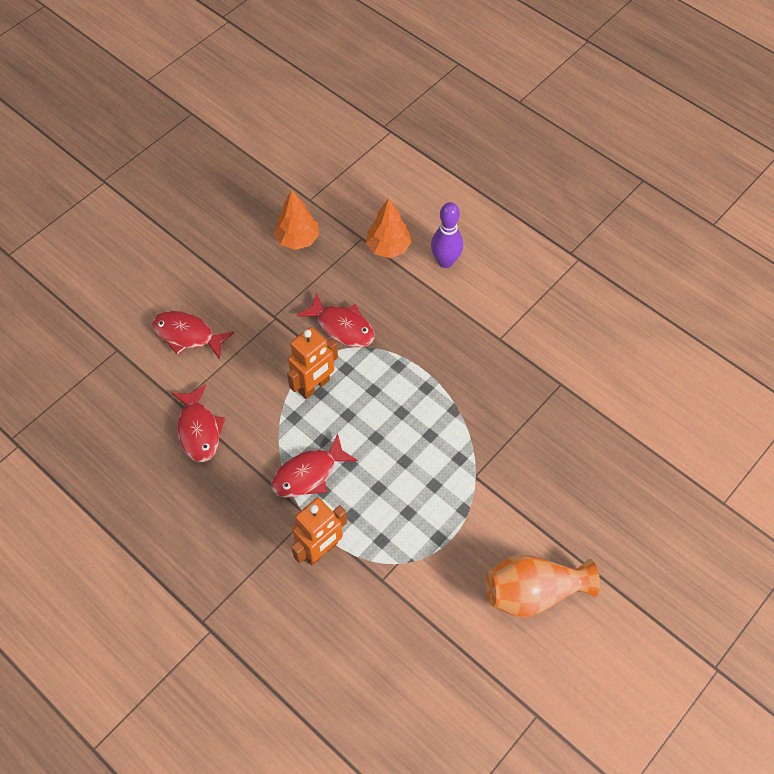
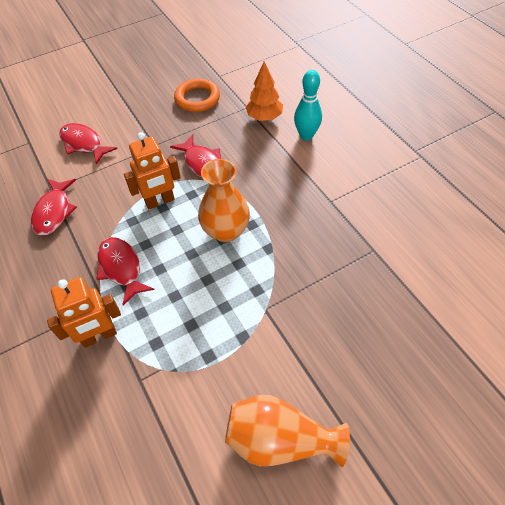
camera: 20 degrees right, 5 degrees down
(297, 239) = (197, 99): orange tree -> orange ring
(308, 474) = (121, 268): red fish -> red fish turned 75 degrees clockwise
(401, 402) = (226, 231): none -> orange vase
(445, 261) = (306, 135): purple bowling pin -> turquoise bowling pin

